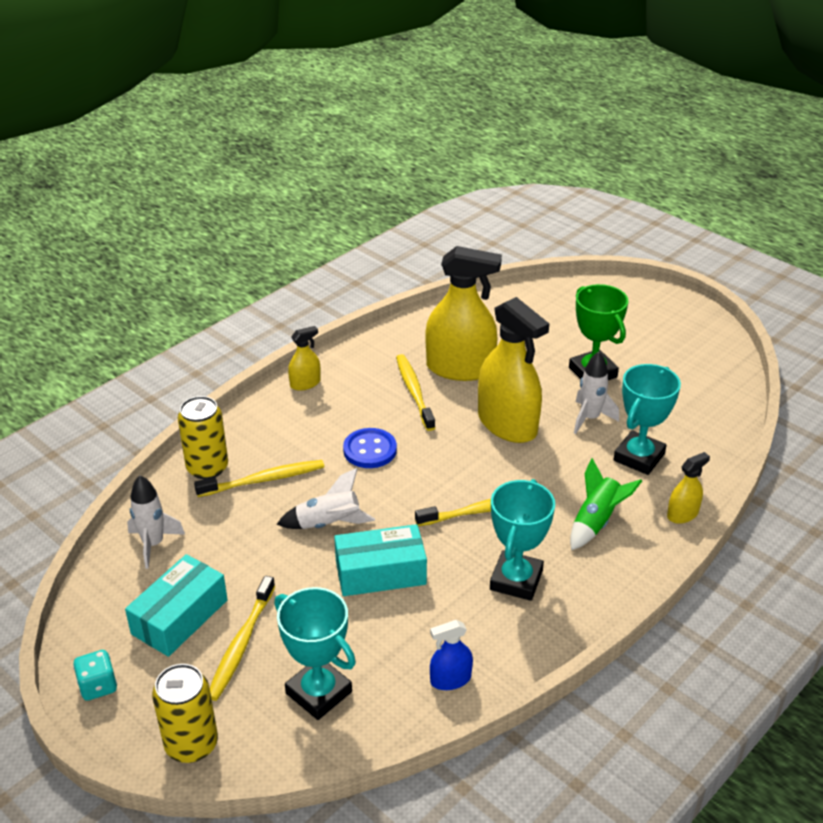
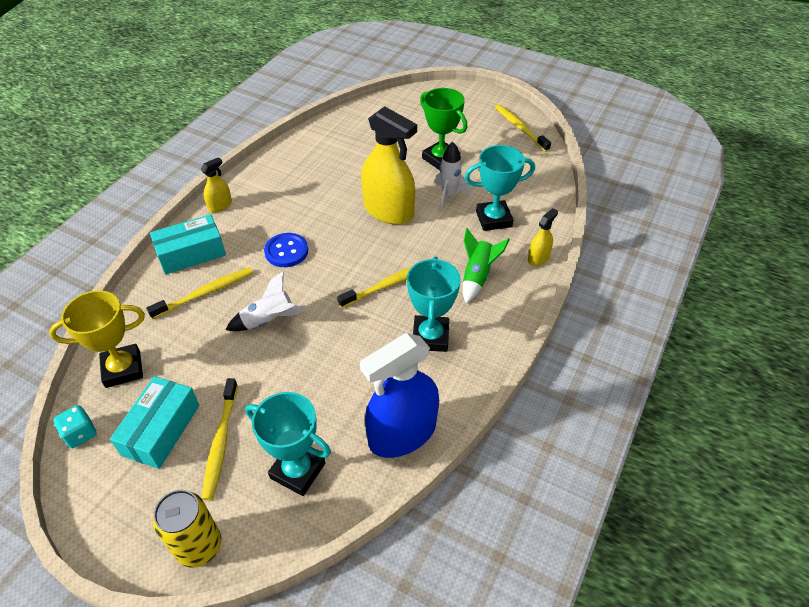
camera: 15 degrees left, 10 degrees up
(98, 686) = (101, 511): turquoise dice -> turquoise dice (80, 434)
(153, 544) = (123, 369): white rocket -> yellow trophy
(207, 468) = (155, 292): yellow can -> none
(380, 572) = (322, 353): turquoise box -> turquoise box (191, 253)
(414, 391) = (309, 197): yellow toothbrush -> yellow toothbrush (519, 127)
(450, 679) = (402, 433): blue spray bottle -> blue spray bottle, size x2.14
(460, 368) = (340, 172): yellow spray bottle -> none
(639, 457) = (493, 219): turquoise trophy -> turquoise trophy turned 60 degrees clockwise

